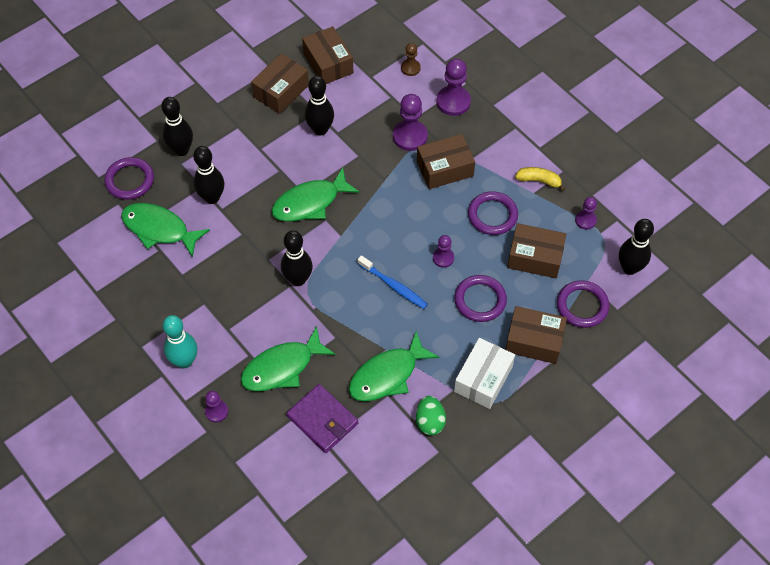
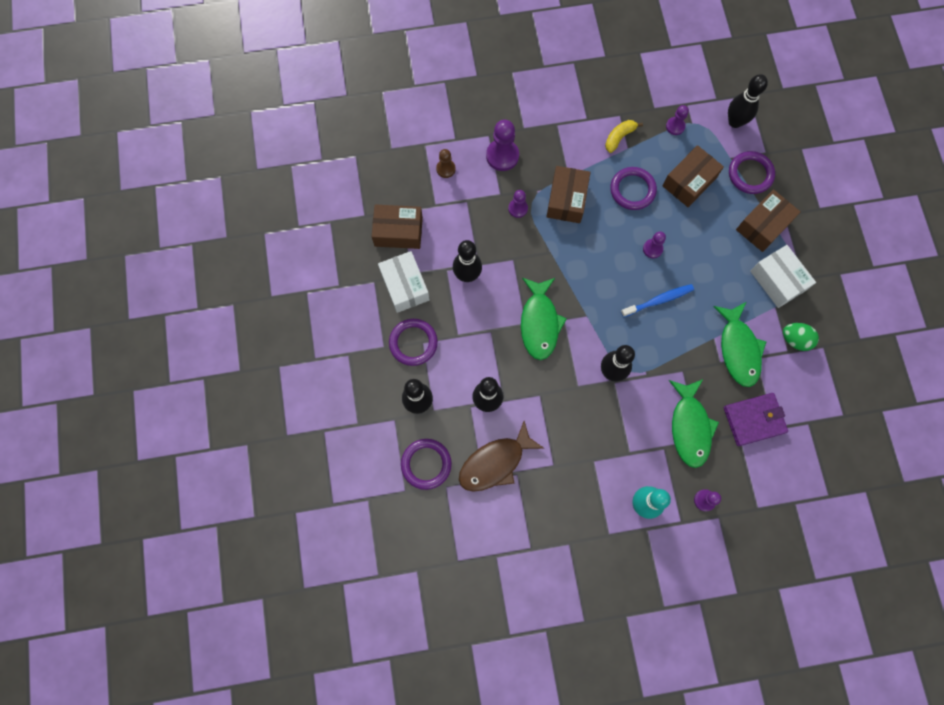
camera: 60 degrees left, 15 degrees up
(159, 229) = (495, 462): green fish -> brown fish
(281, 91) = (405, 286): brown box -> white box
(410, 136) = (518, 208): purple pawn -> purple pawn, size x0.58
(480, 300) = (706, 243): purple ring -> purple ring (413, 343)

